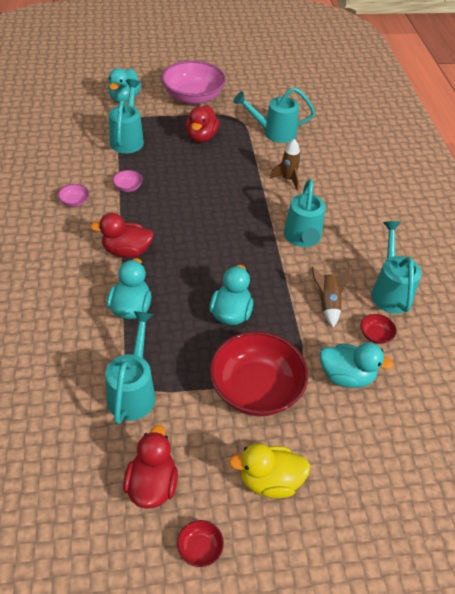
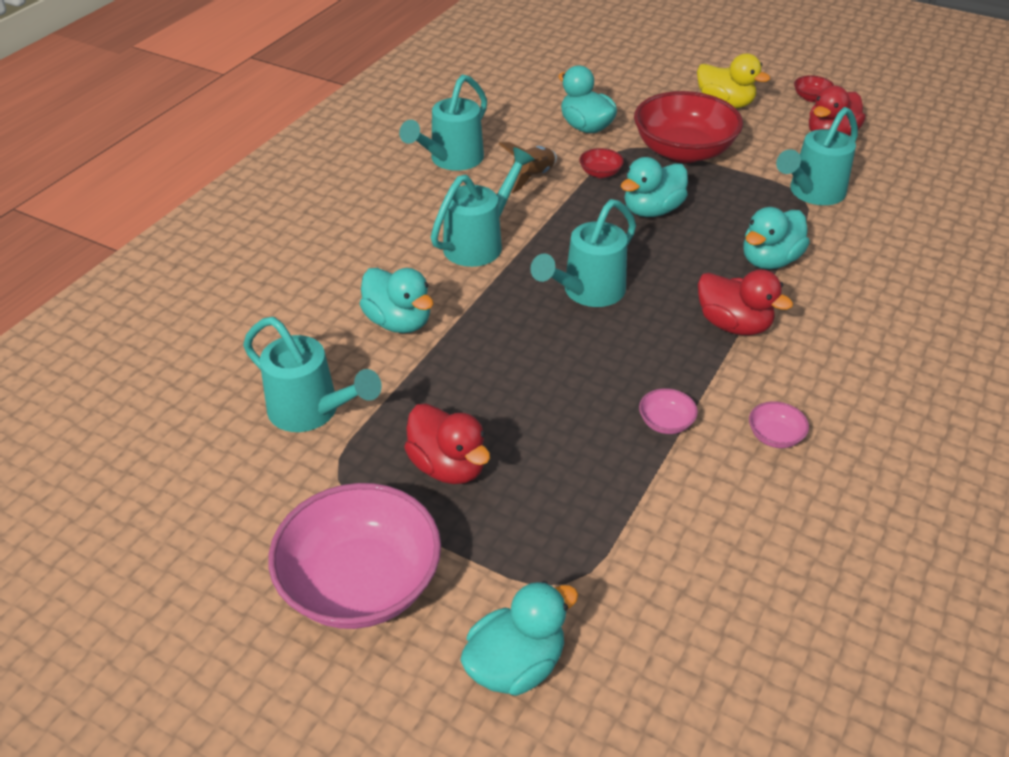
camera: 140 degrees left, 5 degrees down
(128, 139) = (594, 531): turquoise watering can -> turquoise watering can (587, 292)
(201, 137) = (448, 466): red duck -> red duck turned 90 degrees clockwise
(288, 179) = (398, 322): brown rocket -> turquoise duck
(375, 335) = (518, 139): red bowl -> red bowl (600, 173)

